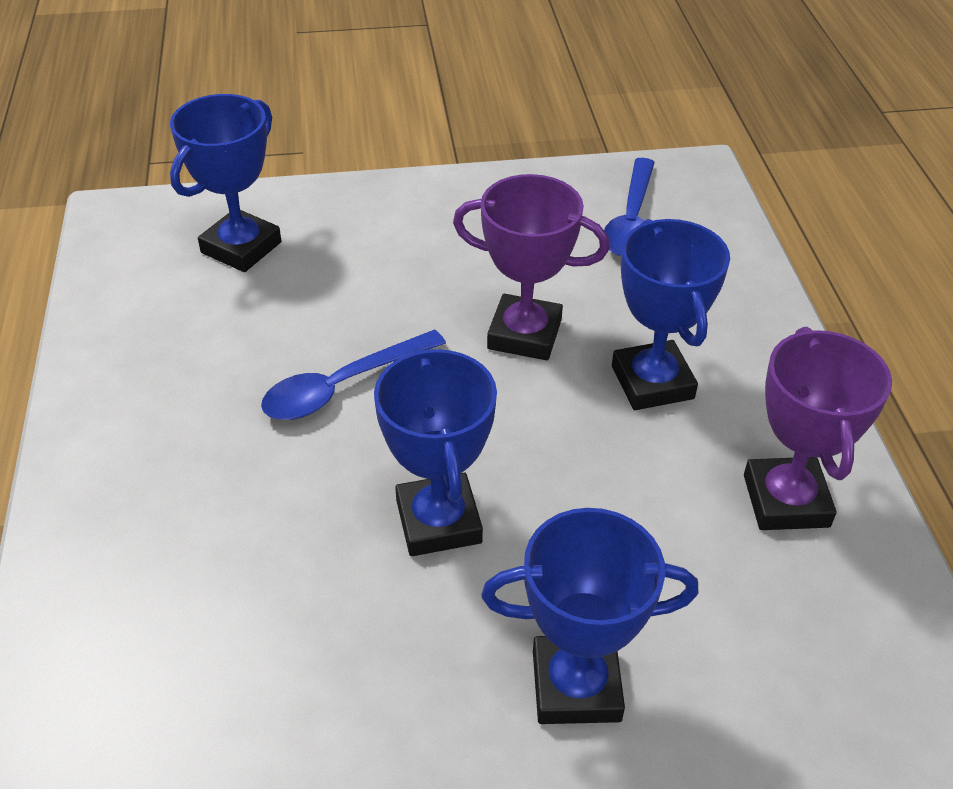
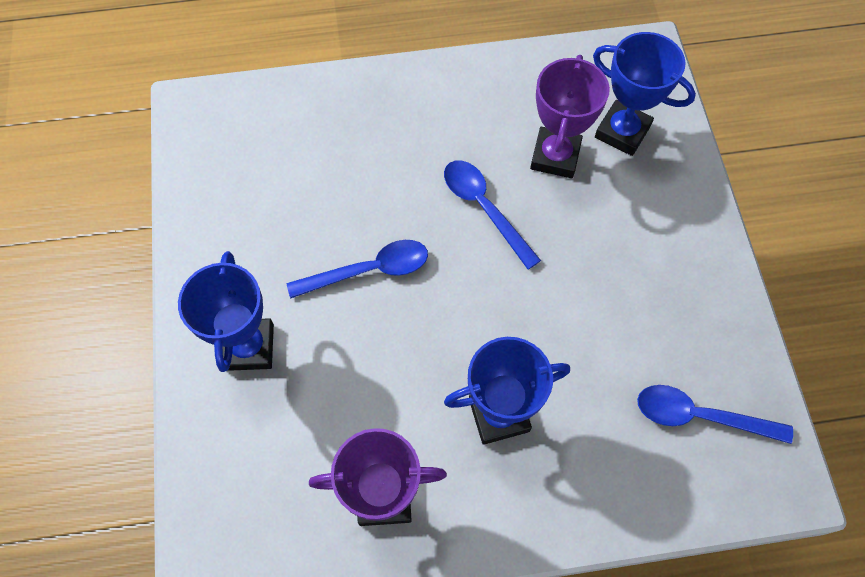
camera: 90 degrees right, 20 degrees up
(438, 521) = (369, 271): blue trophy -> blue spoon
(524, 334) = (544, 324): purple trophy -> purple trophy (555, 156)

